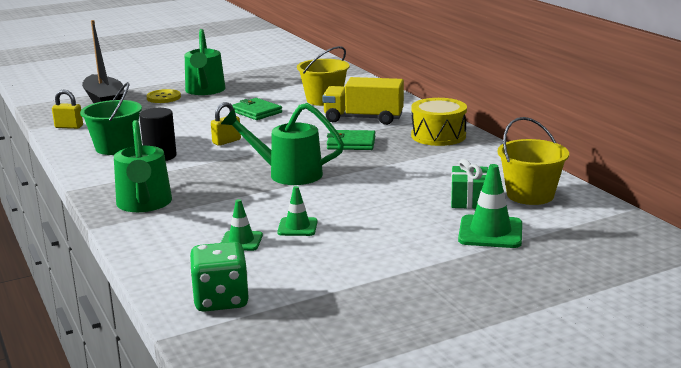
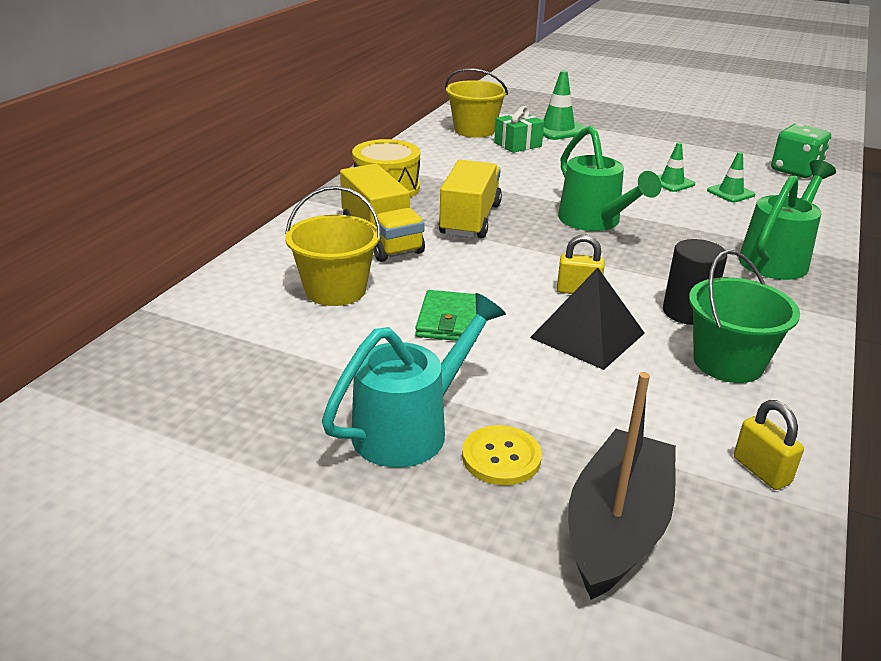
camera: 130 degrees left, 10 degrees up
(192, 131) = (587, 335): none -> black pyramid
(204, 91) = (411, 428): green watering can -> turquoise watering can
(351, 143) = (470, 220): green wallet -> yellow truck

